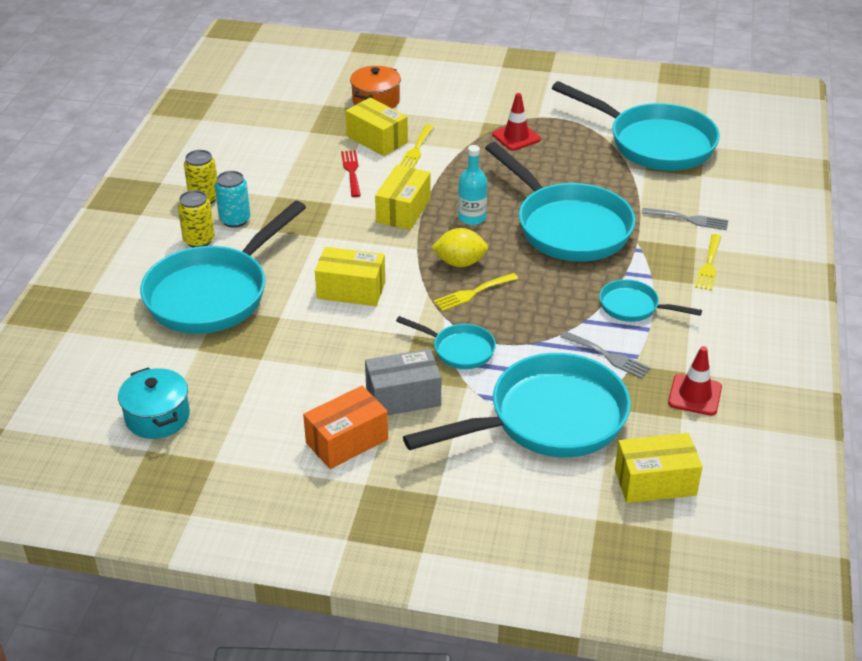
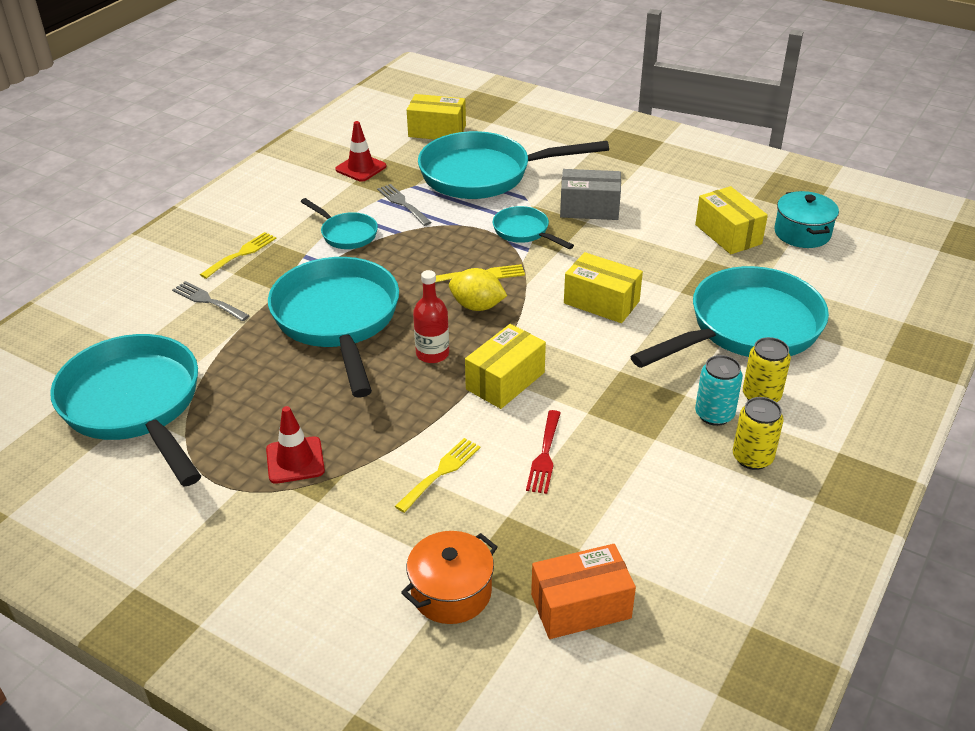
camera: 160 degrees left, 0 degrees up
(347, 441) = (646, 190): orange box -> orange box (581, 606)
(377, 139) = (486, 505): yellow box -> yellow box (728, 234)
(472, 218) = (432, 354): turquoise bottle -> red bottle

